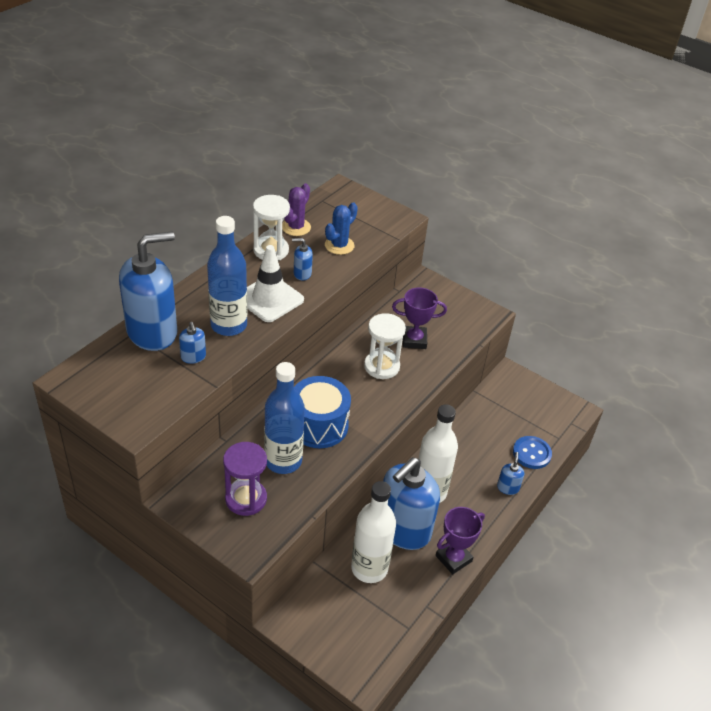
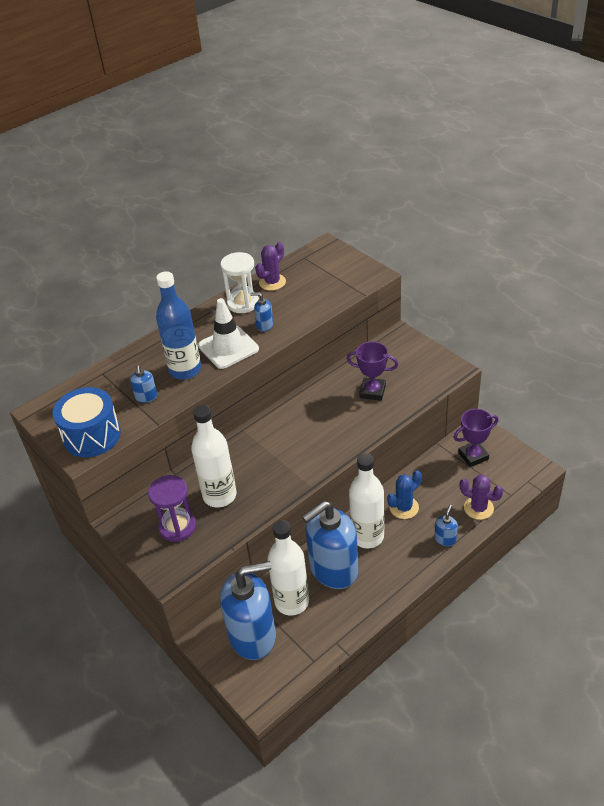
camera: 20 degrees right, 0 degrees up
(152, 332) = (118, 373): blue soap dispenser -> blue soap dispenser (253, 635)
(283, 461) = (219, 495): blue bottle -> white bottle
(318, 425) = (260, 465): blue drum -> blue drum (92, 435)
(339, 245) = (307, 300): blue cactus -> blue cactus (404, 507)
(381, 366) = (334, 415): white hourglass -> none
(453, 558) = (373, 601): purple trophy -> purple trophy (473, 456)
(531, 453) = (478, 508): blue button -> purple cactus

